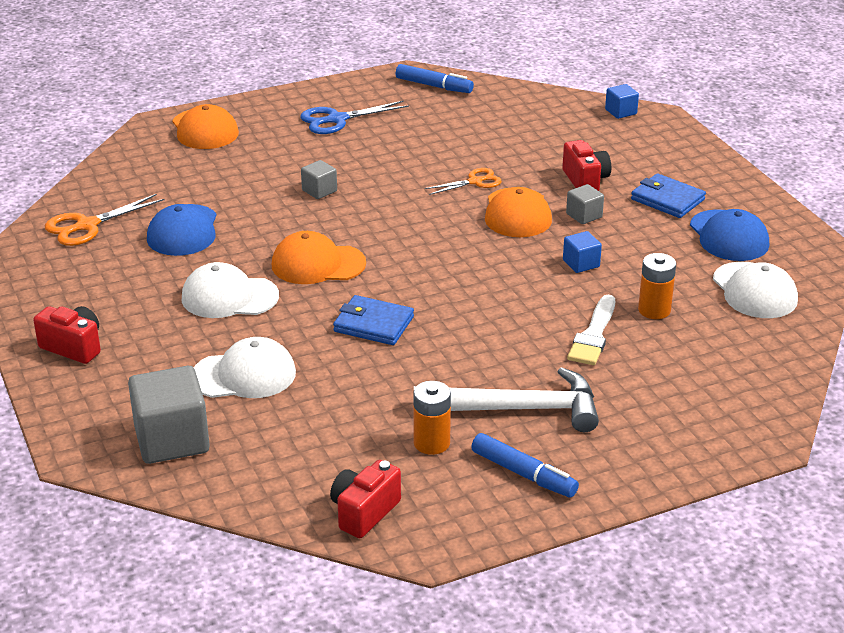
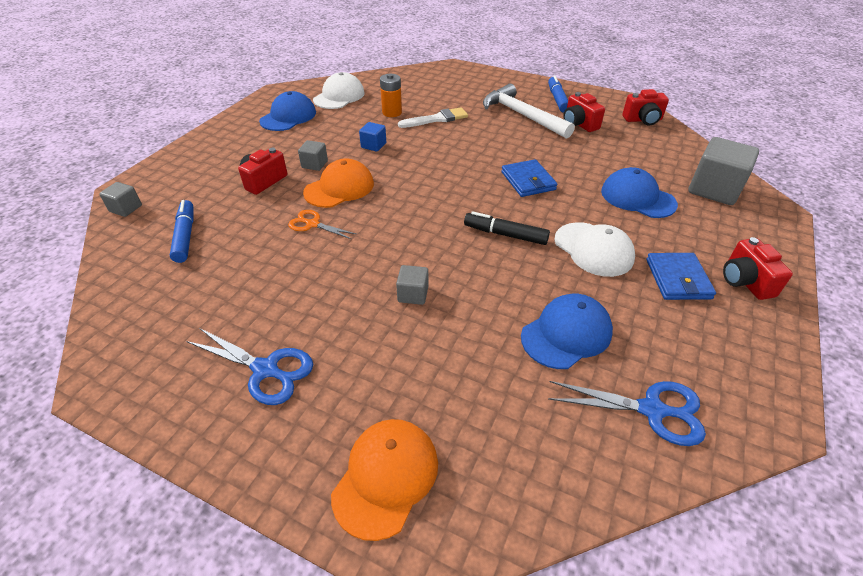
camera: 130 degrees left, 10 degrees up
(87, 225) = (651, 410): orange scissors -> blue scissors
(244, 375) = (637, 197): white cap -> blue cap
(318, 264) = (505, 234): orange cap -> black marker
(431, 443) = (579, 124): orange battery -> red camera
(434, 86) = (128, 342): blue marker -> blue marker (185, 236)
(620, 112) = (126, 208): blue cube -> grey cube
(667, 199) = (261, 146): blue wallet -> blue wallet (678, 279)

